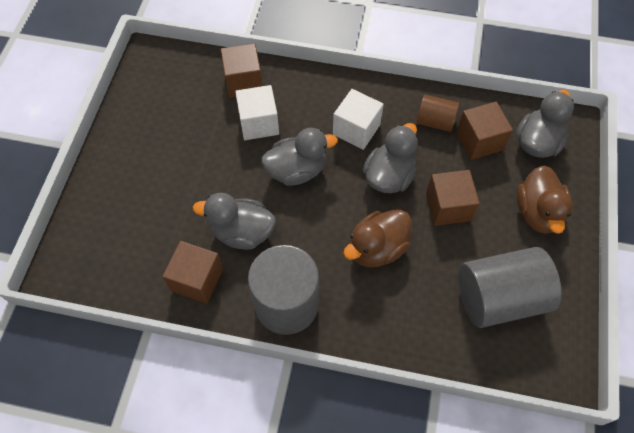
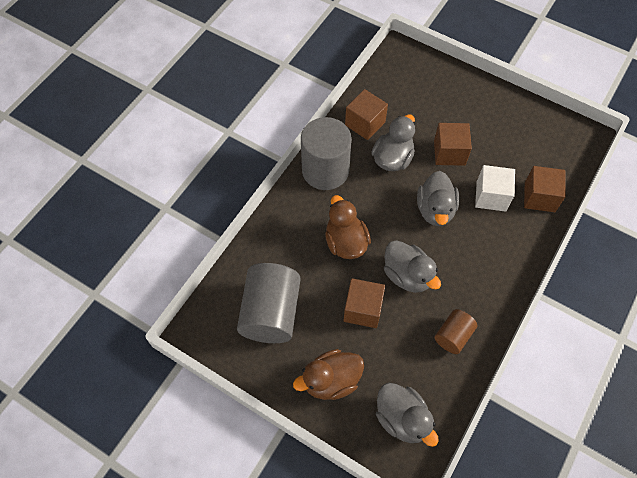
camera: 110 degrees right, 0 degrees up
(356, 129) = (463, 267): white cube -> none
(479, 141) = (420, 366): brown cube -> brown cube (449, 153)
(537, 212) = (331, 381): brown duck -> brown duck turned 45 degrees counterclockwise

